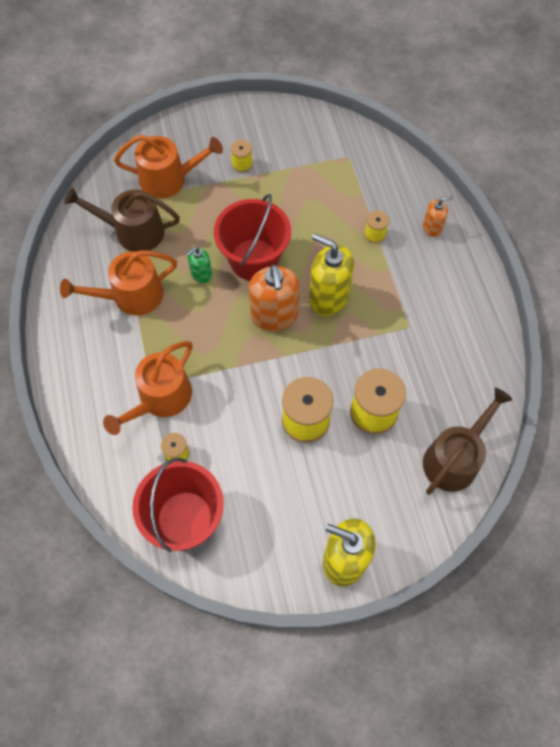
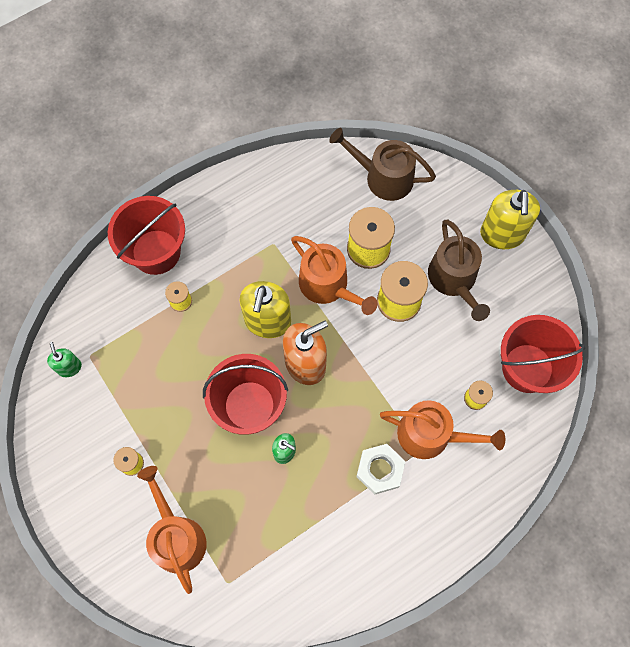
camera: 110 degrees left, 5 degrees up
(131, 296) = (335, 512): orange watering can -> orange watering can (328, 286)
(133, 231) = (258, 546): brown watering can -> brown watering can (454, 280)
(150, 343) = (380, 470): none -> white nut
(343, 141) = (69, 367): none -> green soap dispenser
(432, 228) = (156, 252): orange soap dispenser -> red bucket

